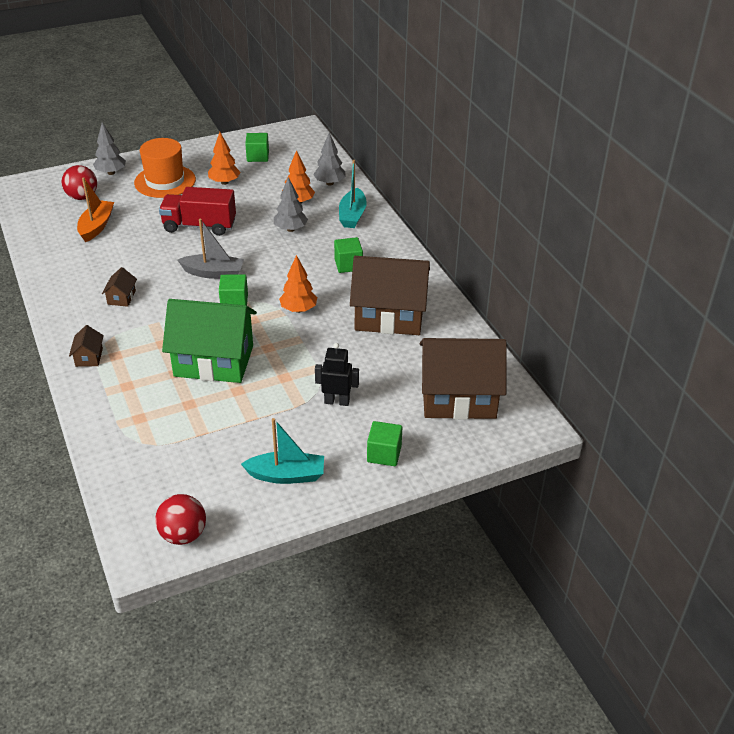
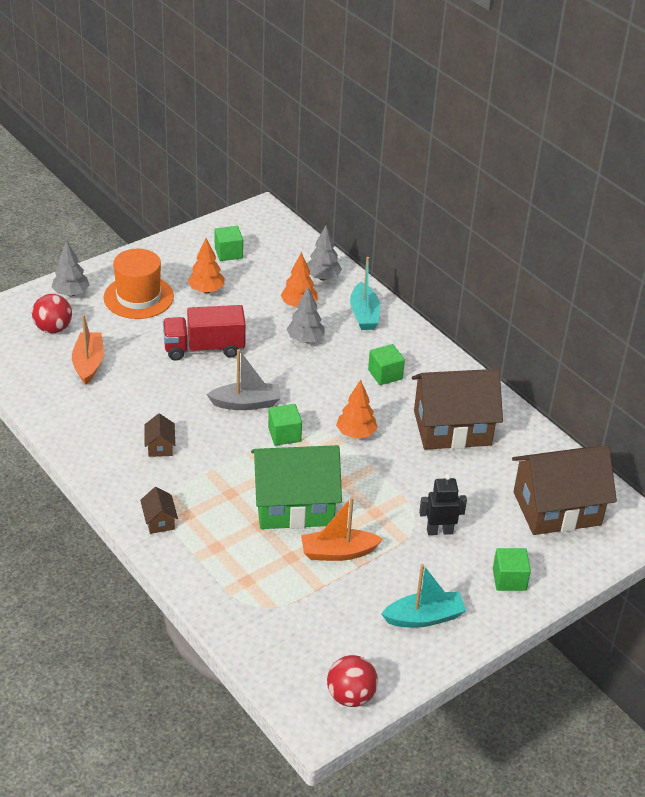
camera: 15 degrees left, 0 degrees up
(234, 406) = (338, 552): none -> orange boat

